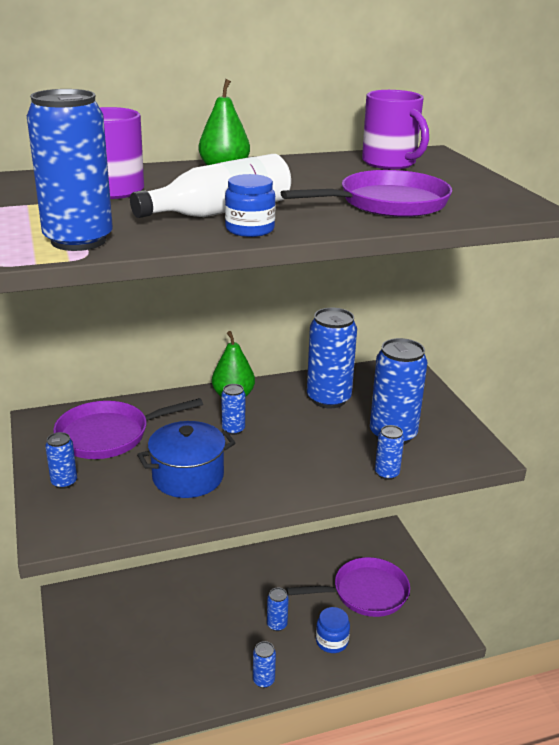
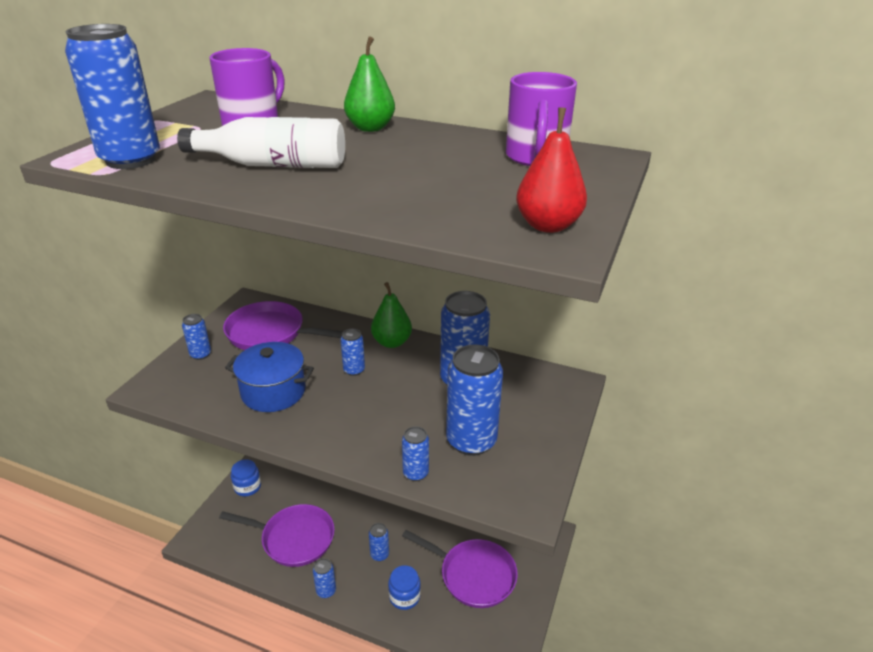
camera: 40 degrees right, 5 degrees up
(250, 229) = (254, 187): blue jar -> blue jar (247, 487)
(387, 203) = (425, 198): purple pan -> purple pan (294, 538)
(493, 198) = (548, 226): none -> red pear

